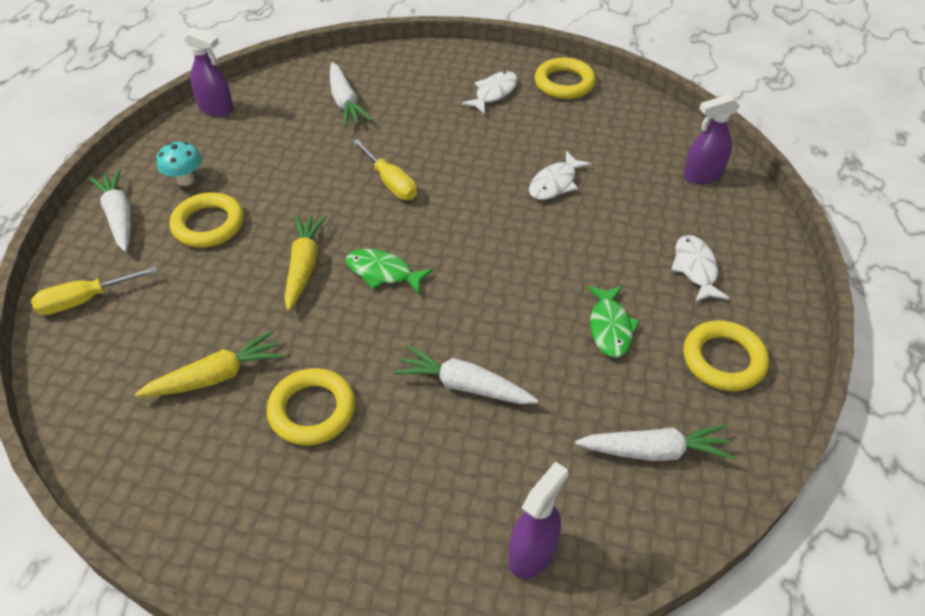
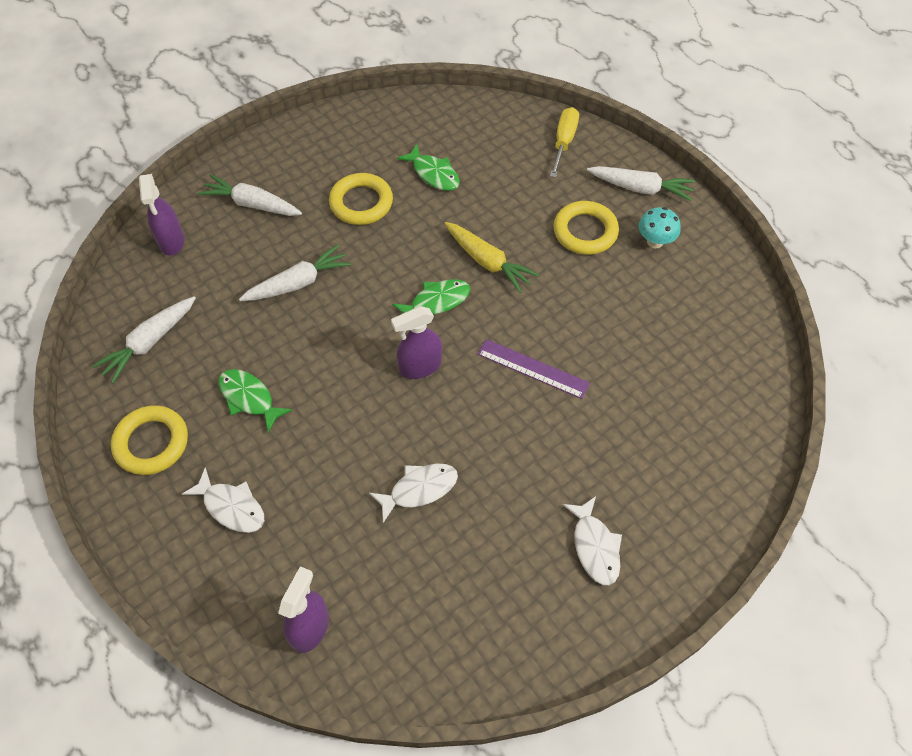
camera: 130 degrees right, 10 degrees up
(216, 109) = (747, 305): purple spray bottle -> purple spray bottle (420, 366)
(216, 376) = (433, 174): yellow carrot -> green fish
(345, 102) = (682, 406): white carrot -> white carrot (252, 204)
(390, 182) = (533, 368): yellow screwdriver -> purple ruler
(555, 183) = (419, 489): white fish -> white fish turned 75 degrees clockwise
(564, 83) = (556, 633): yellow ring -> none

